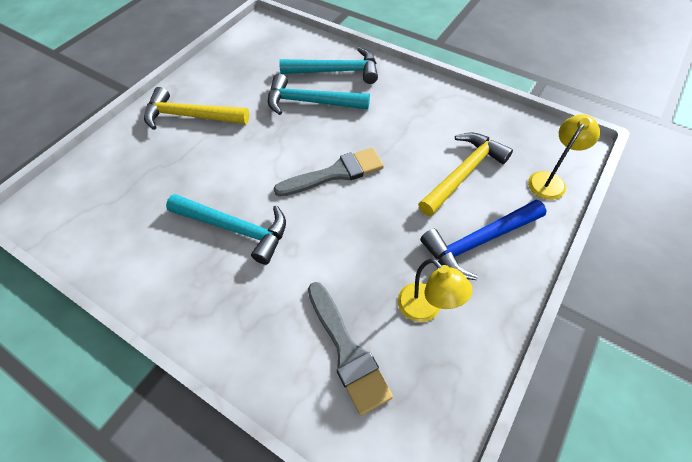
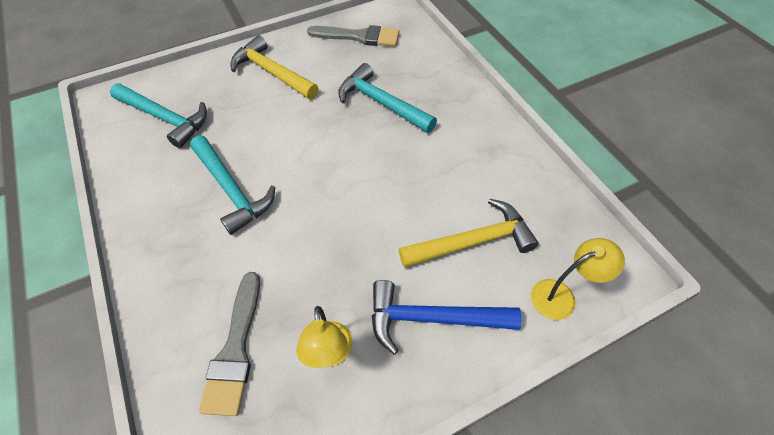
camera: 30 degrees right, 0 degrees up
(335, 173) = (350, 181): grey brush -> grey brush (358, 37)
(336, 71) = (428, 82): turquoise hammer -> turquoise hammer (165, 118)

